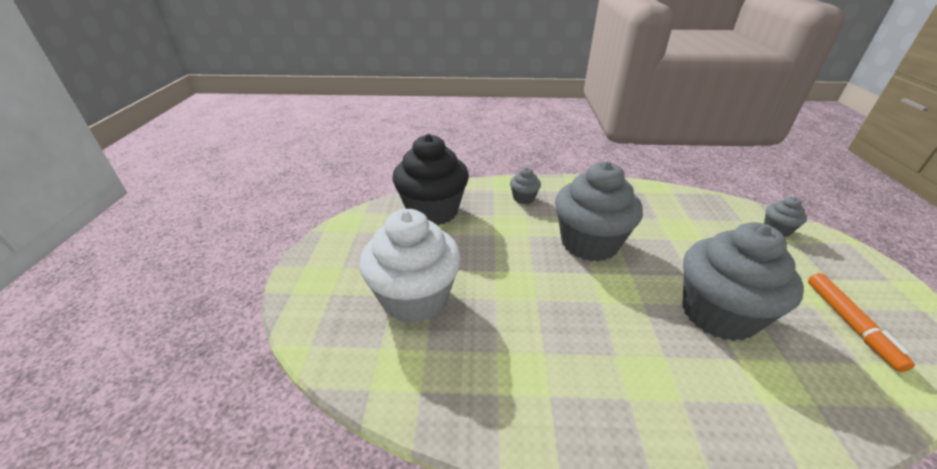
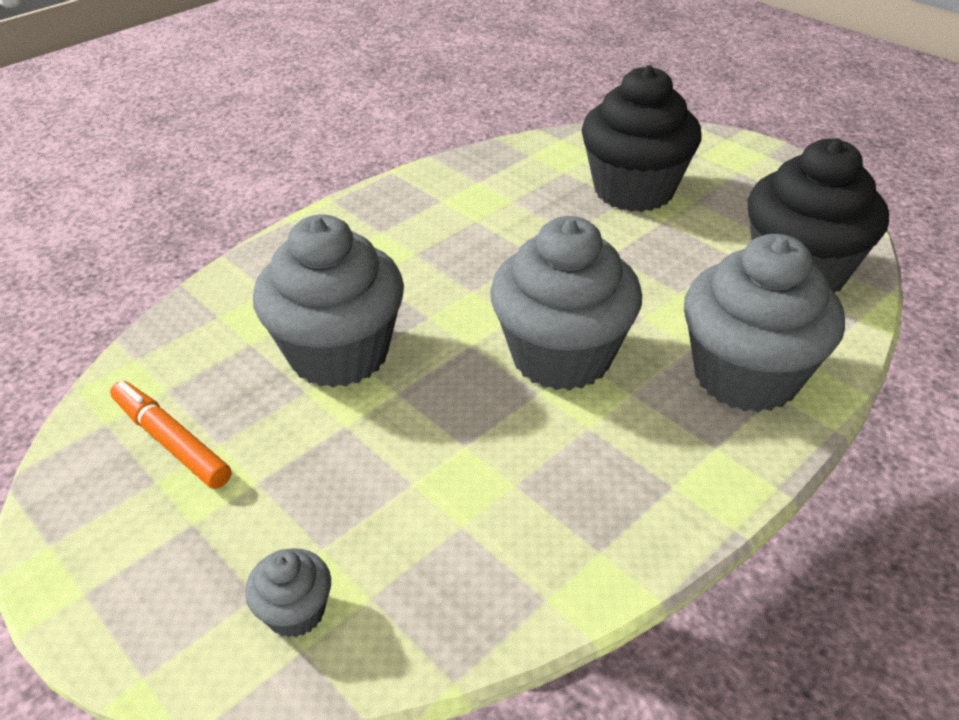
camera: 135 degrees right, 5 degrees up
(415, 298) = (633, 190): white cupcake -> black cupcake
(523, 198) = (745, 376): grey cupcake -> grey cupcake, size x2.26

